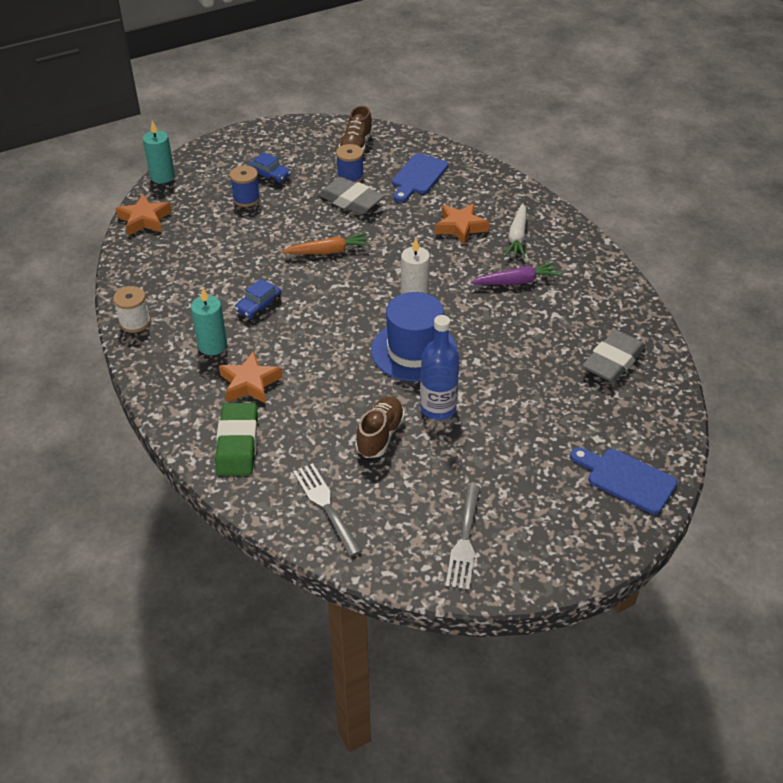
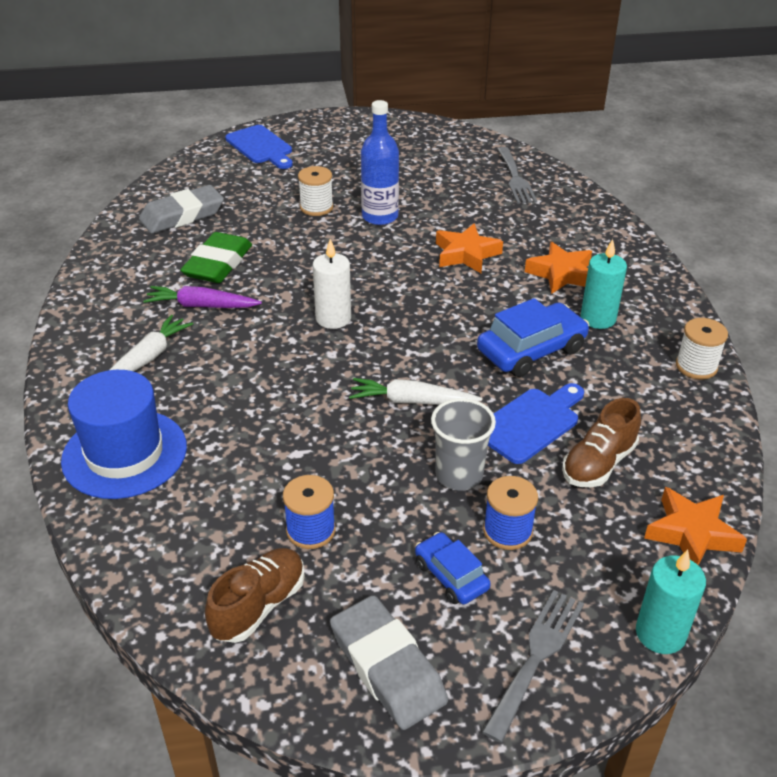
camera: 160 degrees left, 5 degrees down
(237, 444) = (584, 230): green eraser -> green eraser (218, 264)
(259, 306) = (531, 350): blue car -> blue car, size x1.71
(282, 218) = (459, 475): none -> grey cup
(328, 251) = (412, 401): orange carrot -> white carrot
(351, 200) = (336, 479): grey eraser -> grey eraser (387, 667)
(380, 435) = (446, 209): brown shoe -> brown shoe (598, 463)
(414, 351) = (371, 265): blue hat -> blue hat (124, 453)
(418, 176) = (199, 498): blue cutting board -> blue cutting board (530, 423)
(460, 227) = (207, 392): orange star -> orange star (466, 254)
(464, 541) = (415, 142): grey fork -> grey fork (536, 657)
(503, 404) = (316, 207): none -> white spool

